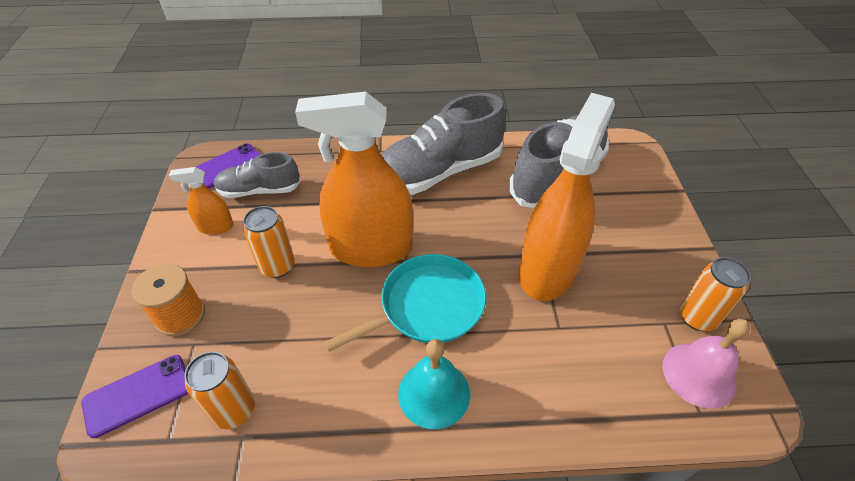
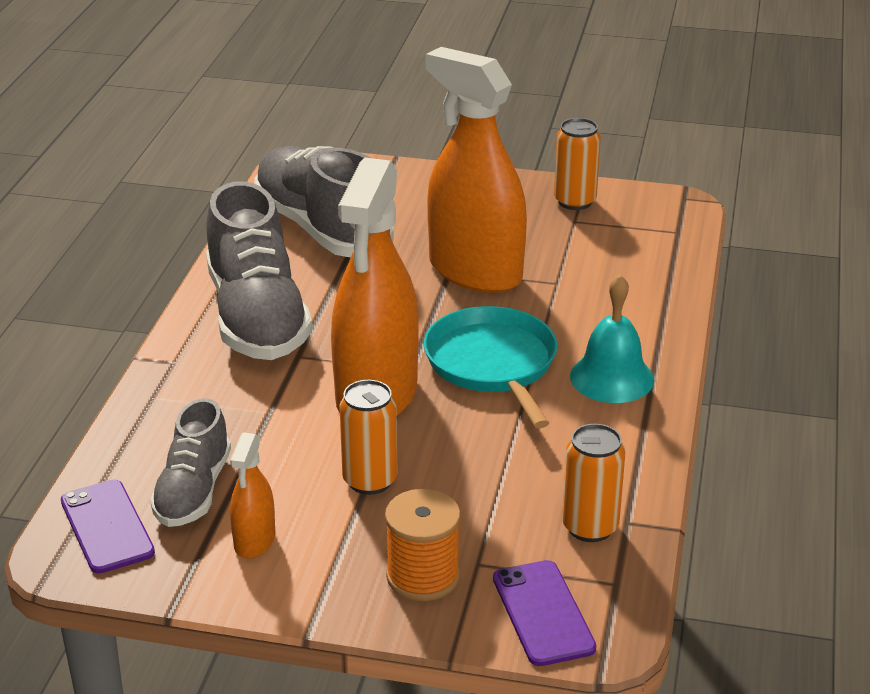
camera: 75 degrees left, 15 degrees down
(699, 374) = (638, 220): pink bell -> none

